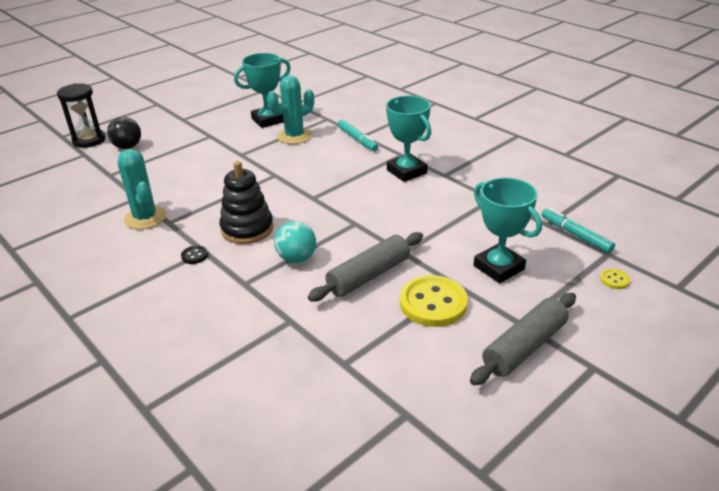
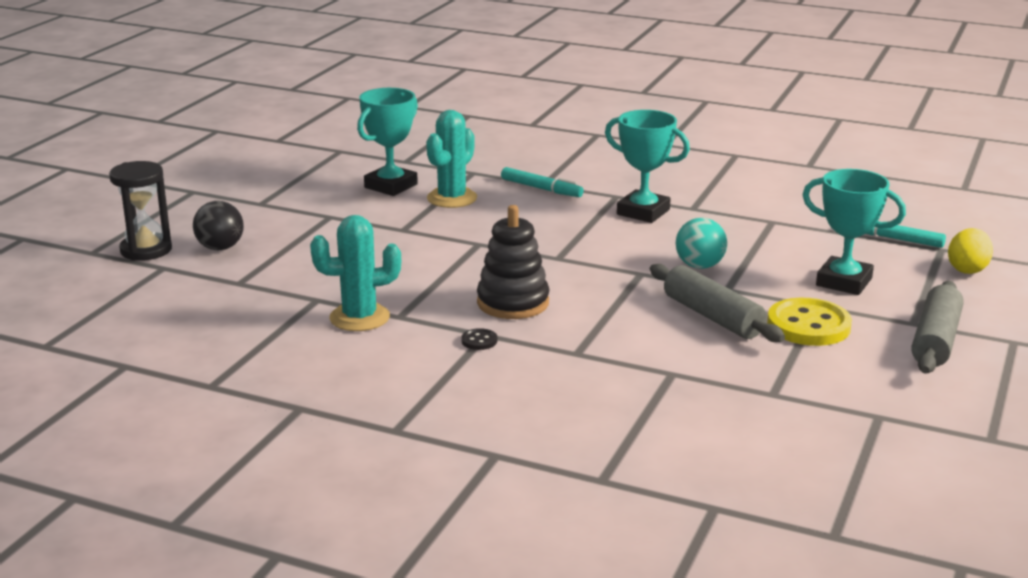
camera: 25 degrees left, 10 degrees down
(145, 218) = (359, 318): turquoise cactus -> turquoise cactus turned 45 degrees counterclockwise
(296, 258) = (610, 318): turquoise ball -> turquoise ball (699, 266)
(368, 275) = (712, 317): grey rolling pin -> grey rolling pin turned 60 degrees counterclockwise
(614, 280) = (967, 269): yellow button -> yellow egg

